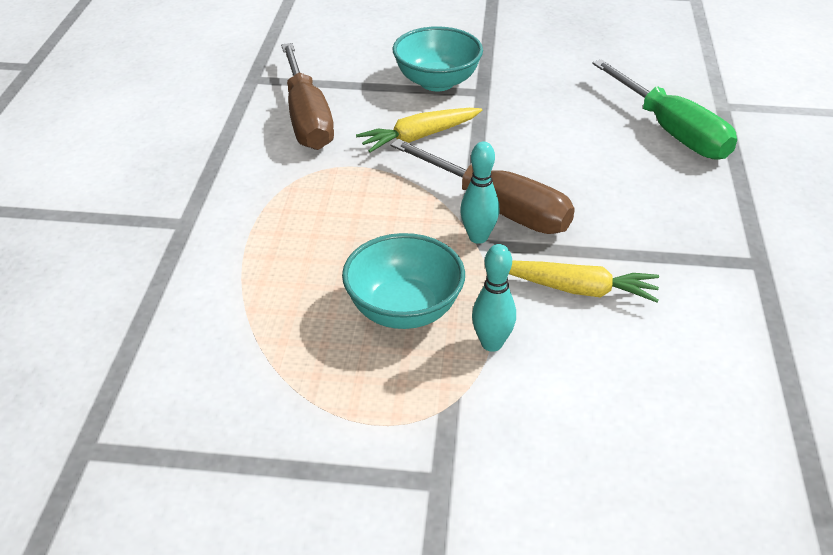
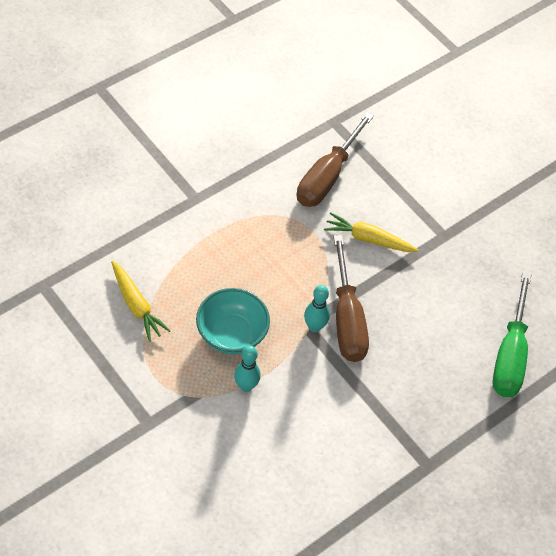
camera: 40 degrees right, 15 degrees up
(437, 82) = (429, 207): turquoise bowl -> none
(578, 289) = (321, 396): yellow carrot -> yellow carrot (136, 305)

